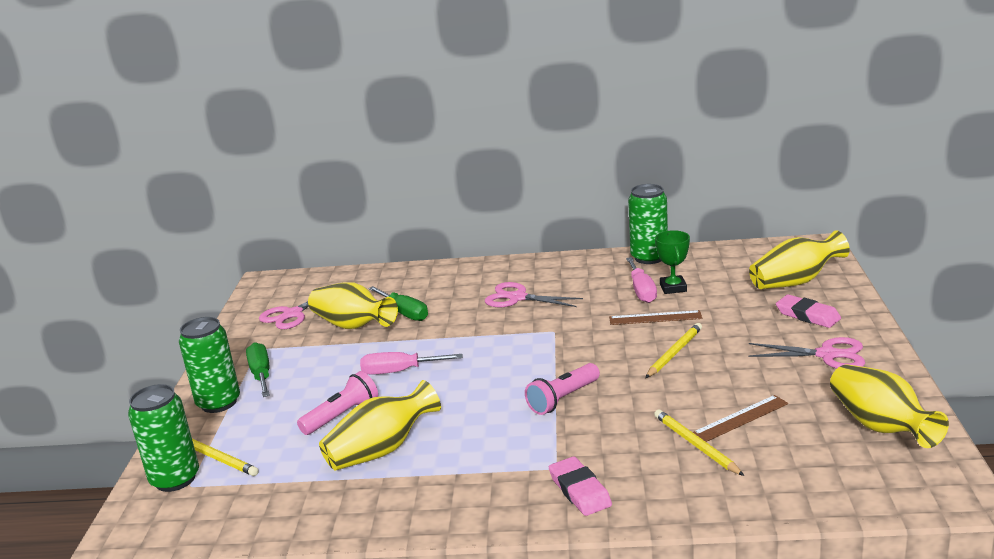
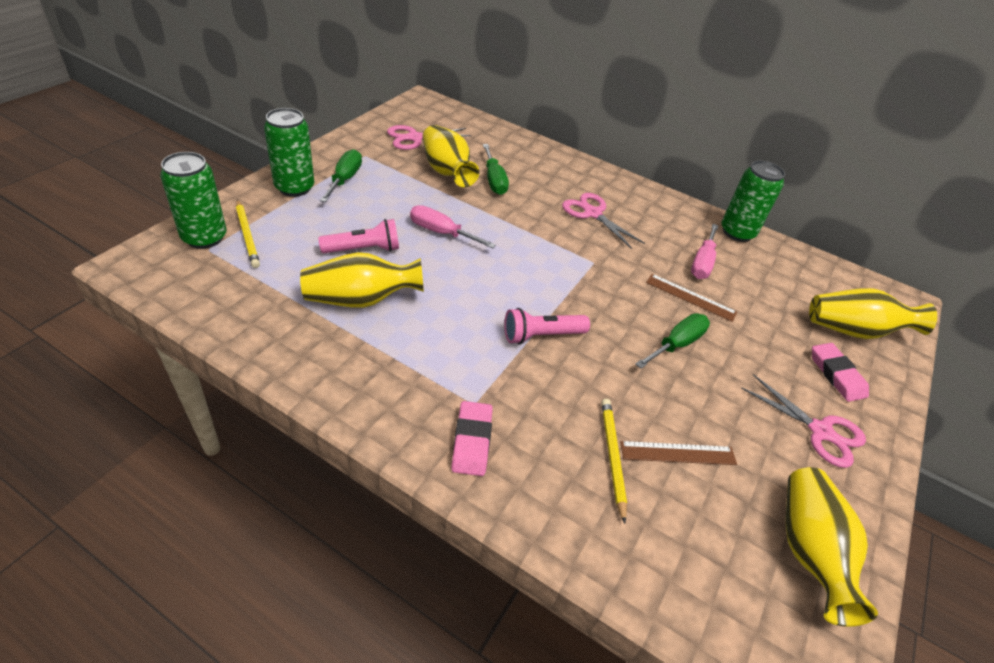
camera: 20 degrees right, 20 degrees up
(673, 288) = (732, 275): green trophy -> none
(674, 353) = (677, 344): yellow pencil -> green screwdriver

